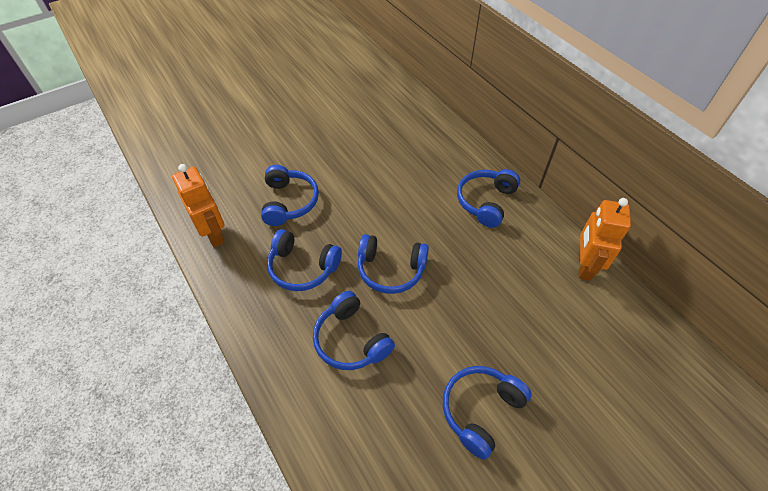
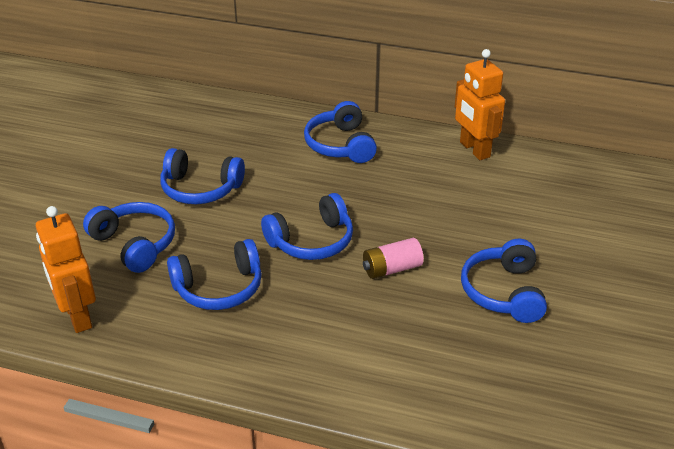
camera: 40 degrees left, 15 degrees down
(214, 234) = (77, 316): orange robot -> orange robot turned 135 degrees counterclockwise
(351, 340) = (337, 313): blue headphones -> blue headphones (200, 189)
(420, 330) = (392, 269): none -> pink battery

